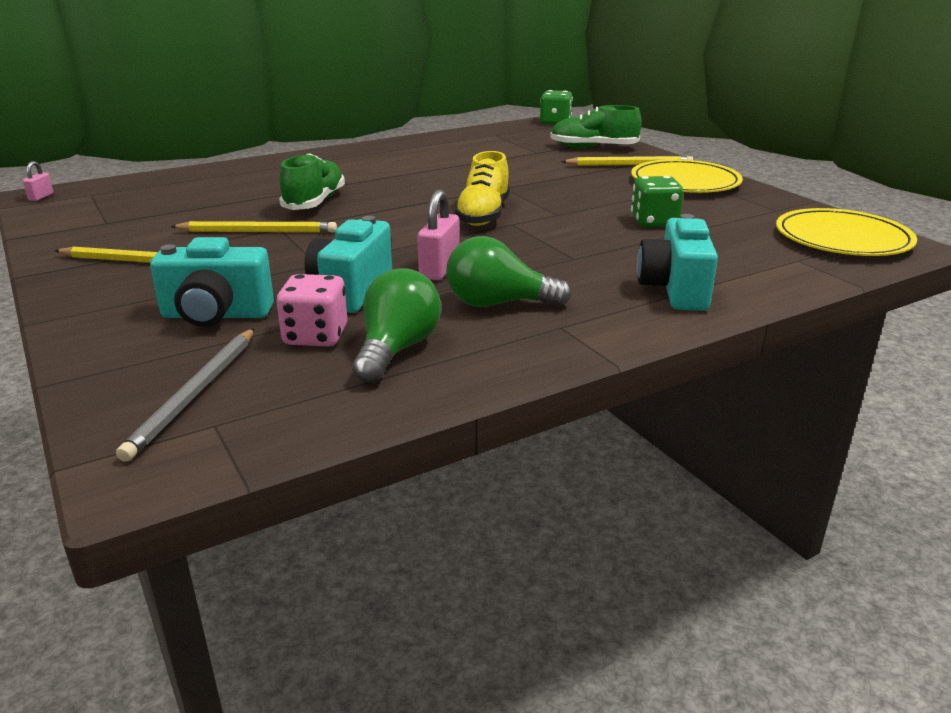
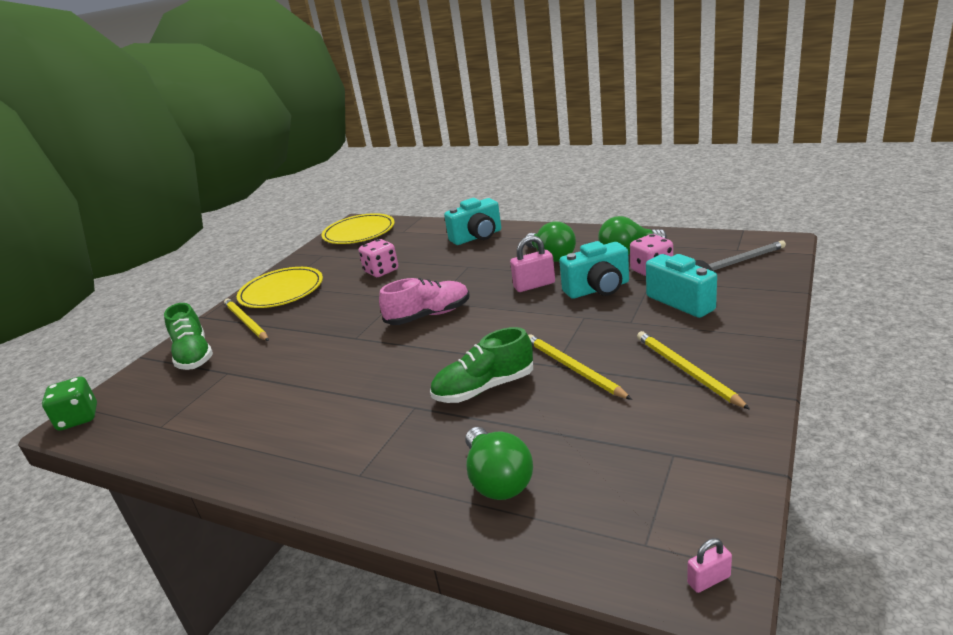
camera: 120 degrees left, 0 degrees up
(221, 183) = (497, 480): none -> green light bulb
(483, 215) = (429, 315): yellow shoe -> pink shoe
(654, 222) = (381, 271): green dice -> pink dice

